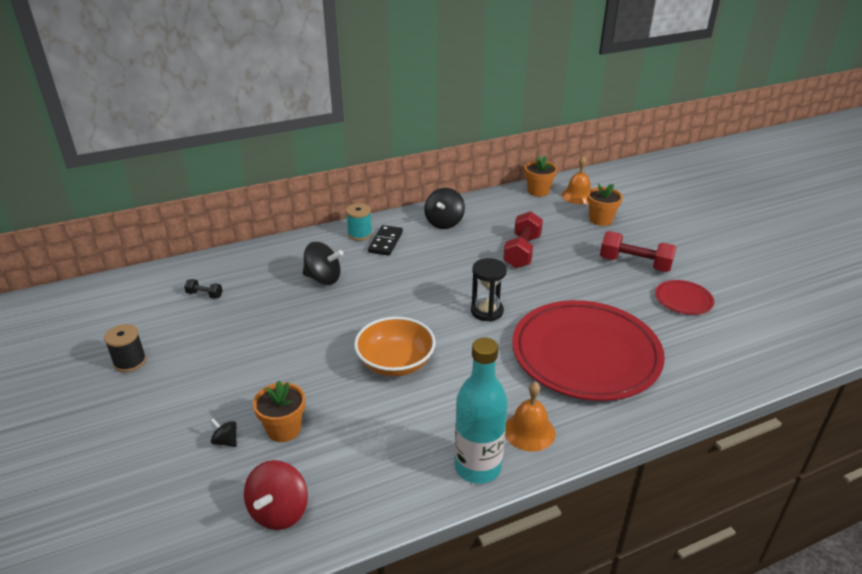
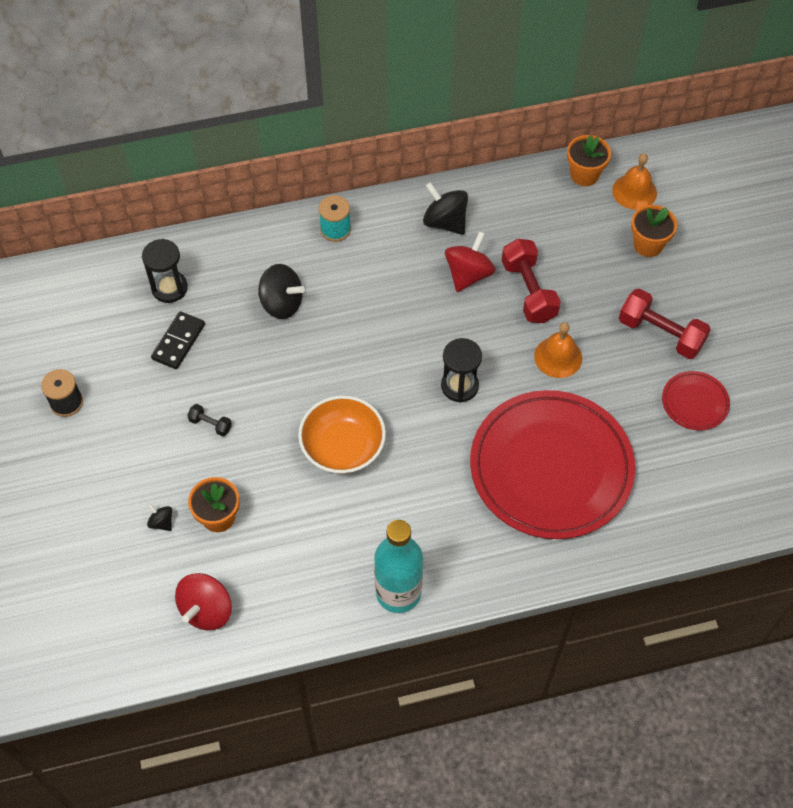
camera: 10 degrees right, 25 degrees up
(204, 295) = (145, 311): black dumbbell -> black dumbbell (210, 424)
(226, 279) = (169, 288): none -> black hourglass
(385, 242) = (364, 249): black domino -> black domino (178, 342)
(444, 223) = (445, 222): black spinning top -> black spinning top turned 105 degrees clockwise
(471, 247) = (468, 274): none -> red spinning top
(522, 252) = (528, 291): red dumbbell -> red dumbbell turned 45 degrees counterclockwise
(529, 431) = (460, 559): orange bell -> orange bell (558, 357)

